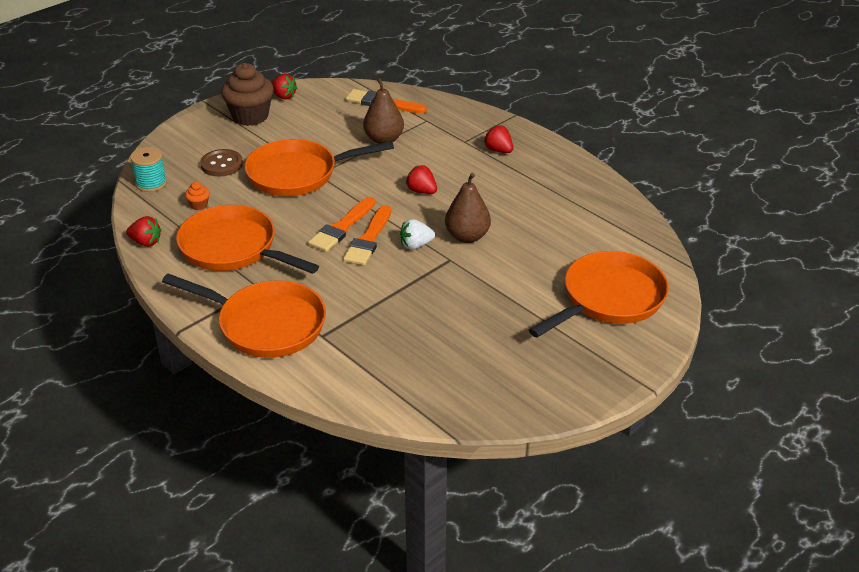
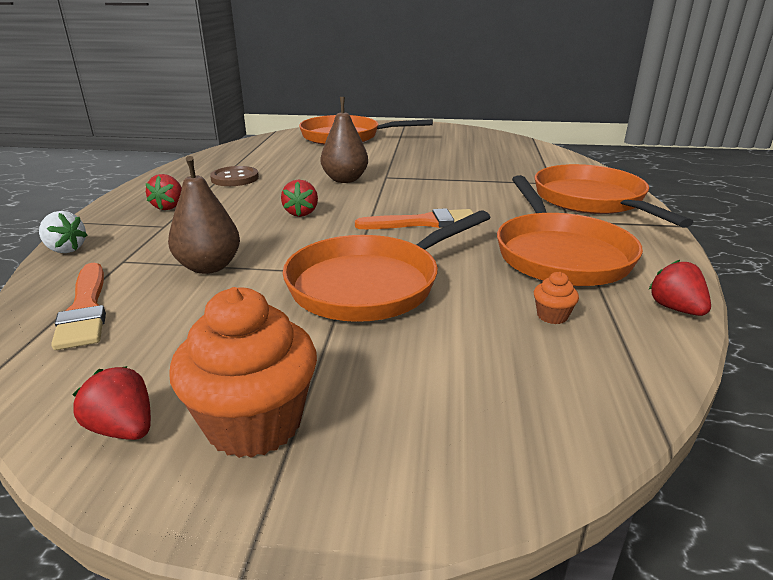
camera: 130 degrees left, 10 degrees down
(151, 183) = (602, 394): turquoise spool -> none
(221, 164) = (444, 356): brown button -> brown button (235, 178)
(250, 116) = (254, 423): brown cupcake -> orange cupcake
(283, 96) = (123, 429): red strawberry -> red strawberry turned 45 degrees counterclockwise
(298, 174) = (371, 284): orange pan -> orange pan turned 105 degrees clockwise
(368, 239) = (417, 207): orange brush -> none
(416, 245) = (390, 190): white strawberry -> white strawberry (65, 249)

